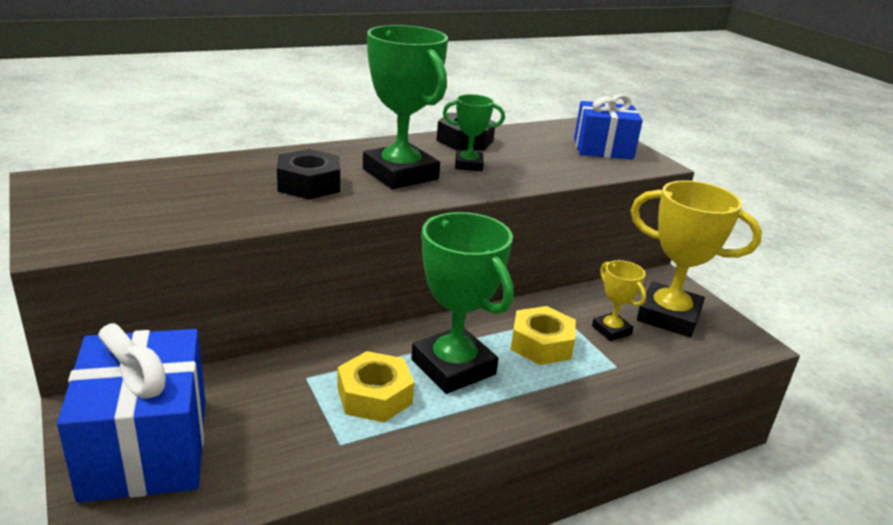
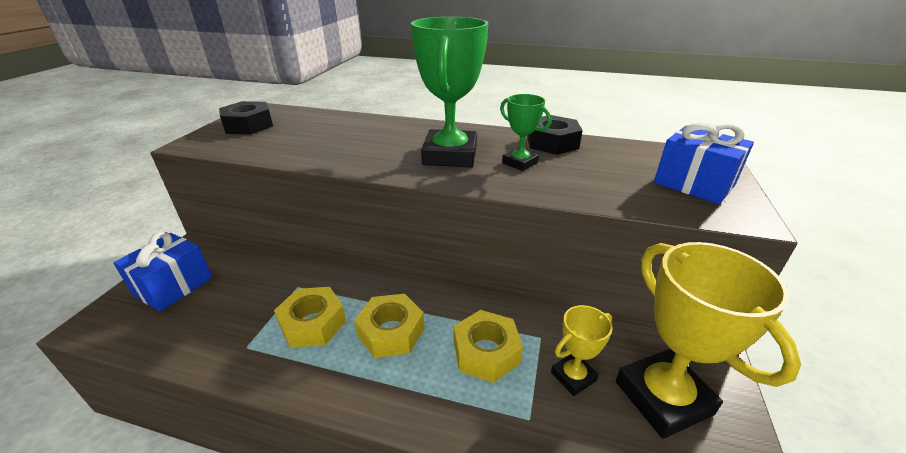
camera: 45 degrees right, 5 degrees up
(146, 447) = (173, 286): blue gift -> blue gift, size x0.64
(309, 184) = (375, 145): black nut -> black nut (248, 125)
(453, 367) = (391, 332): green trophy -> yellow nut
(611, 330) = (573, 376): yellow trophy -> yellow trophy turned 45 degrees clockwise

